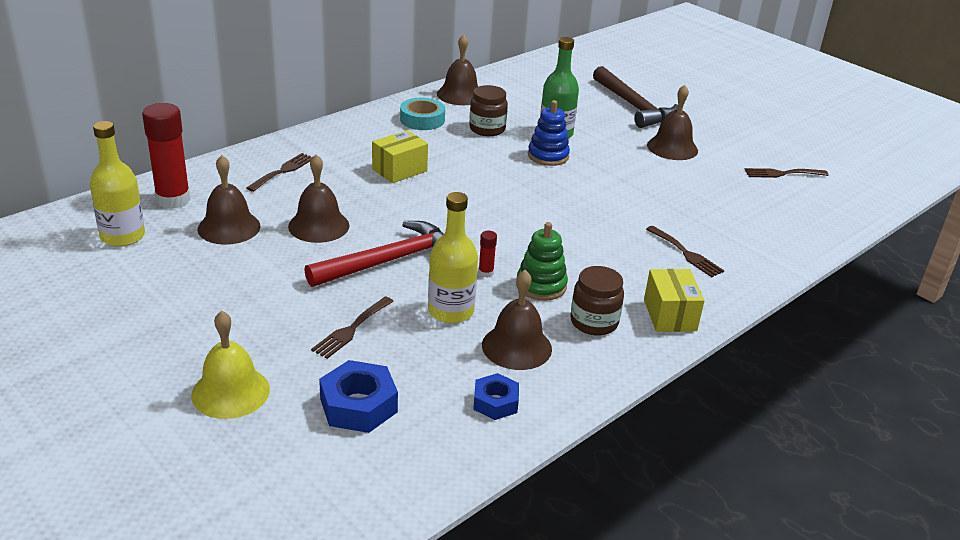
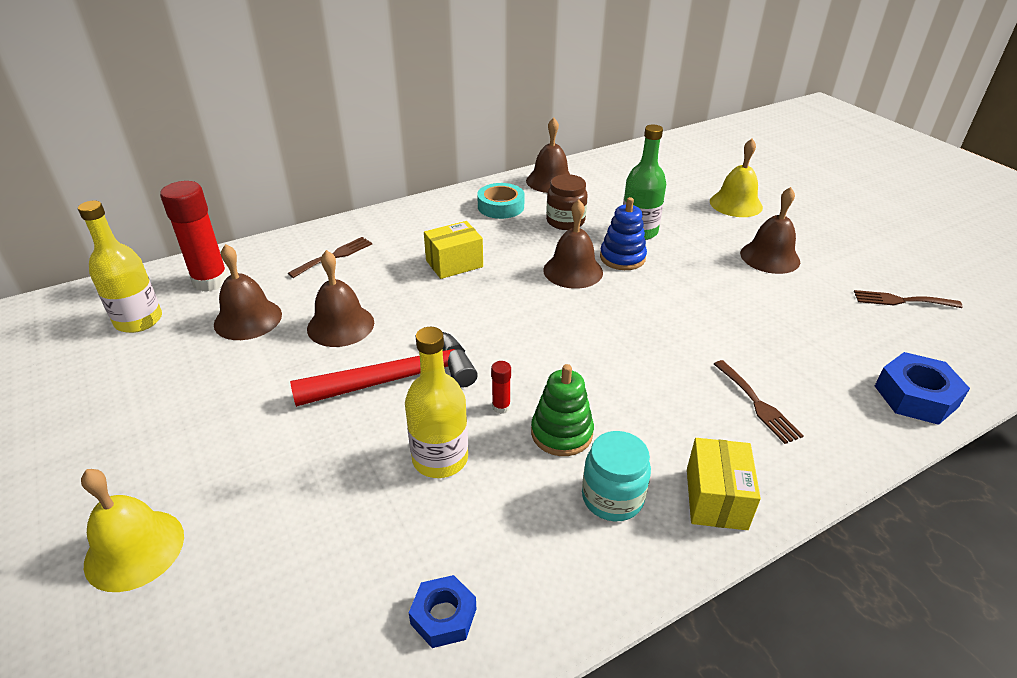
camera: 15 degrees right, 5 degrees up
(351, 329) = (313, 472): brown fork -> none
(358, 405) = (271, 594): blue nut -> blue nut (915, 396)
(516, 346) = (501, 525): brown bell -> brown bell (573, 271)
(594, 322) = (612, 498): brown jar -> turquoise jar
(634, 106) = (736, 204): brown hammer -> yellow bell

